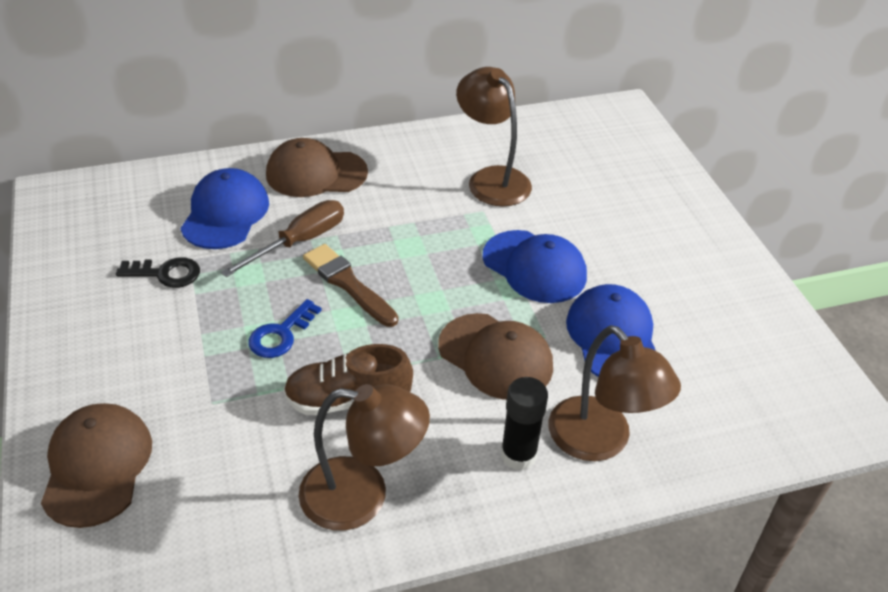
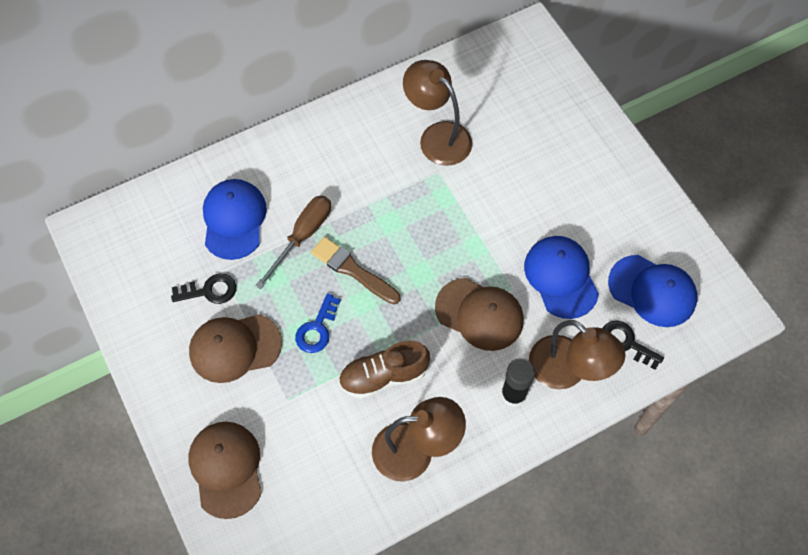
camera: 10 degrees left, 20 degrees up
(316, 173) = (293, 160): brown cap -> brown cap (235, 347)
(534, 267) = (490, 222): blue cap -> blue cap (652, 291)
(689, 424) = (626, 343): none -> black key

